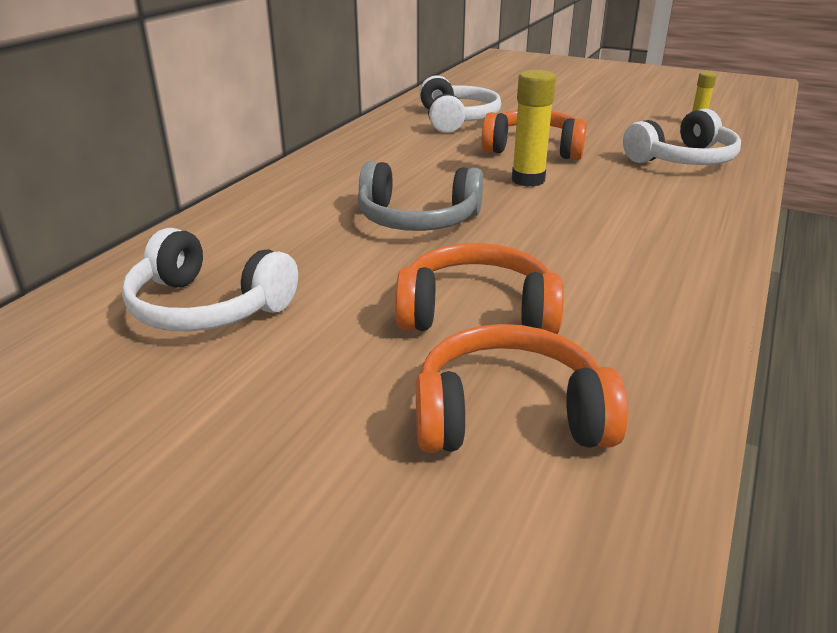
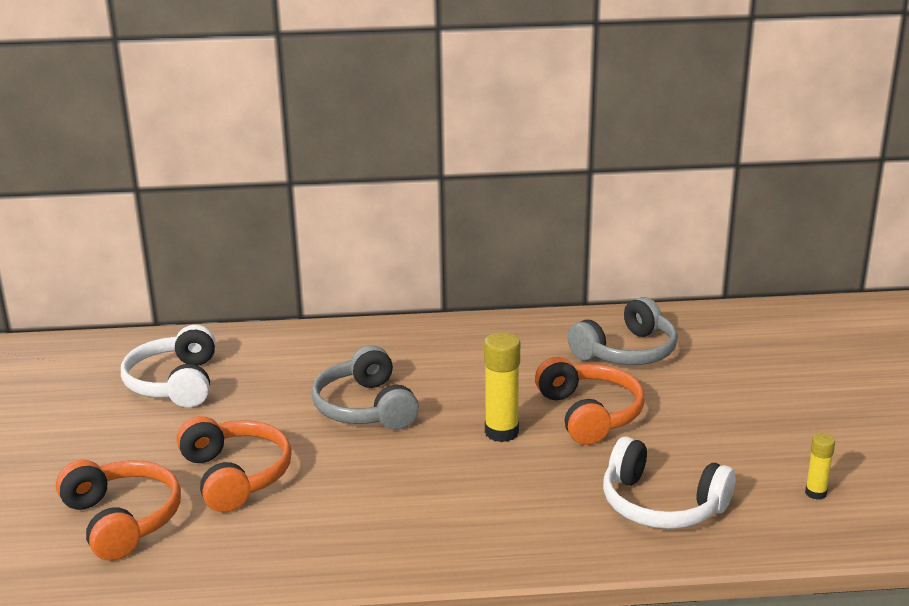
camera: 60 degrees right, 5 degrees down
(457, 119) = (627, 352): white headphones -> grey headphones

